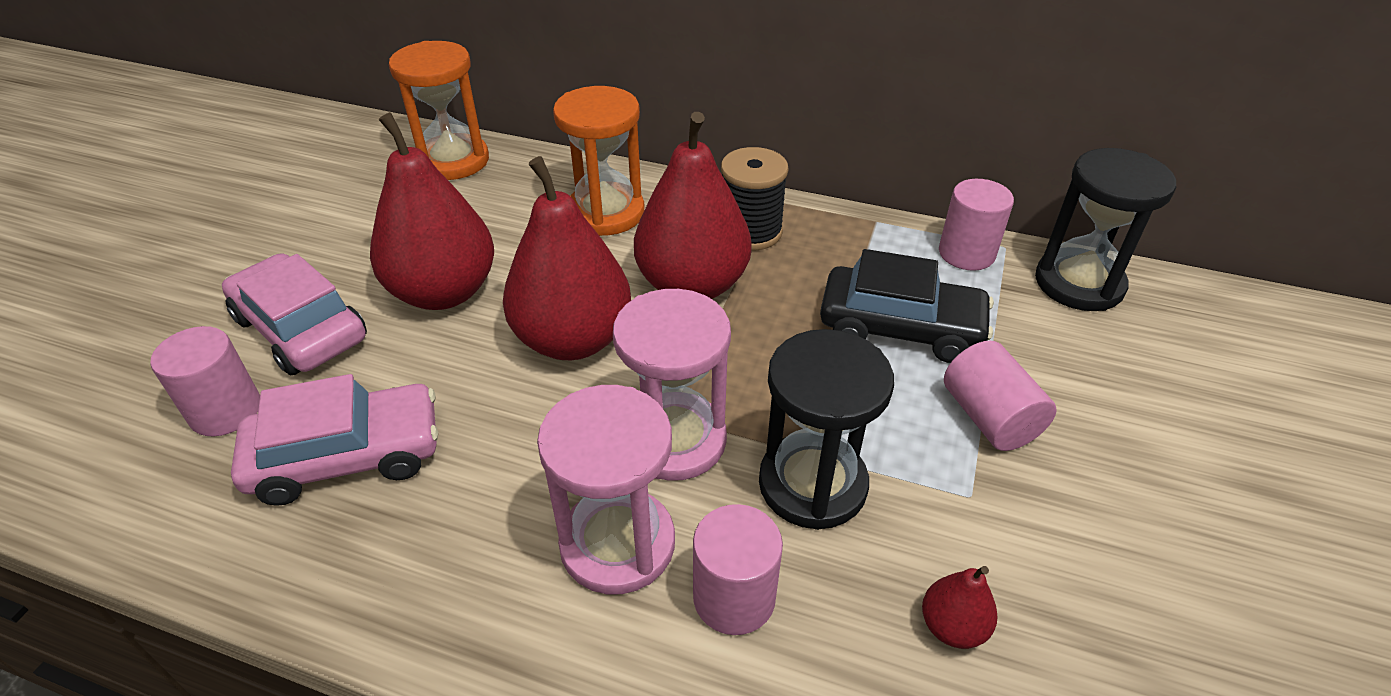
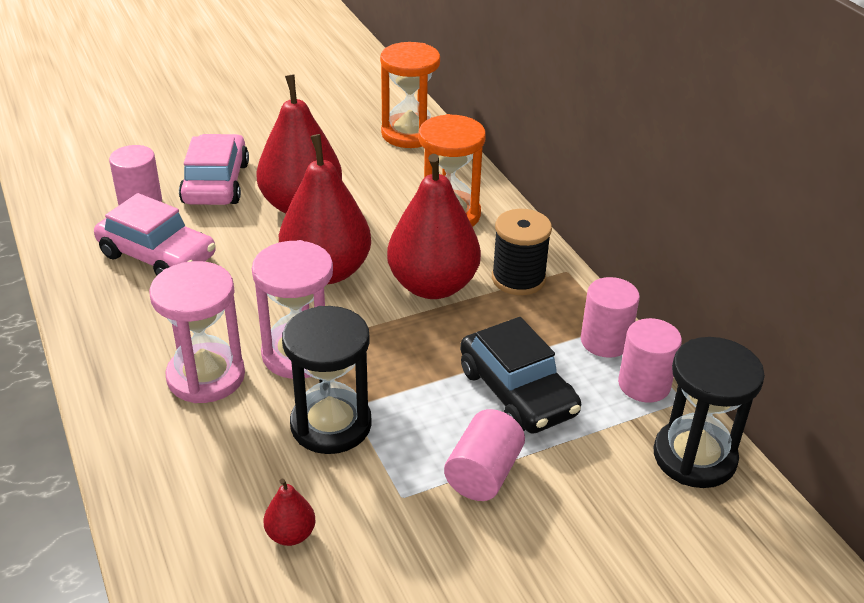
camera: 45 degrees right, 5 degrees down
(734, 597) = (218, 438): pink cylinder -> pink cylinder (605, 341)

